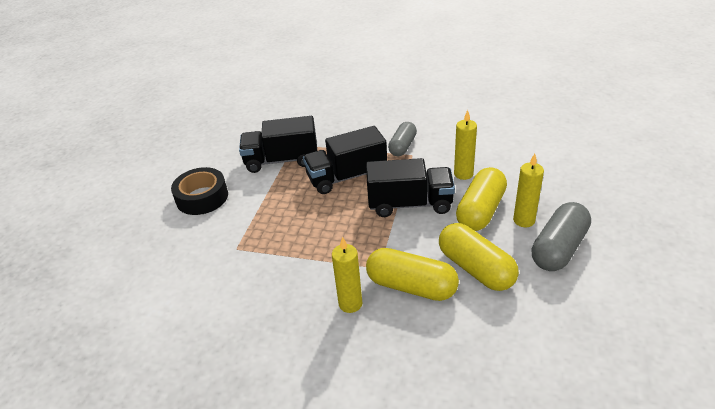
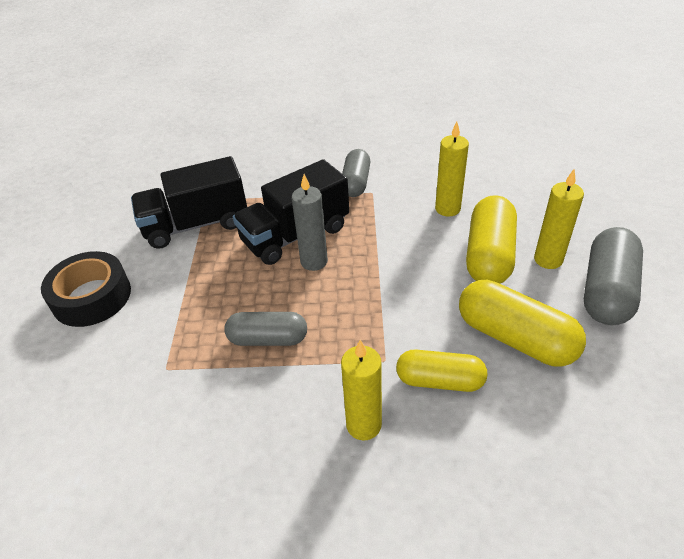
camera: 15 degrees left, 5 degrees up
(306, 241) = (268, 339): none -> grey capsule
(353, 196) = (314, 261): none -> grey candle
(410, 204) = (394, 260): black truck -> none
(411, 286) = (440, 380): yellow capsule -> yellow capsule, size x0.66

